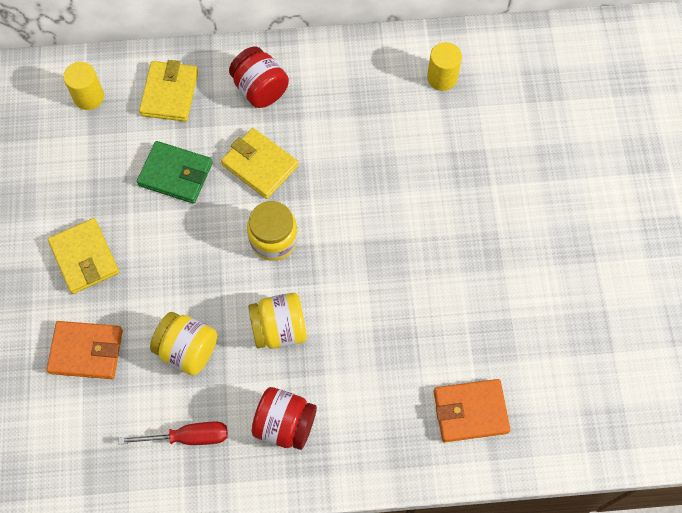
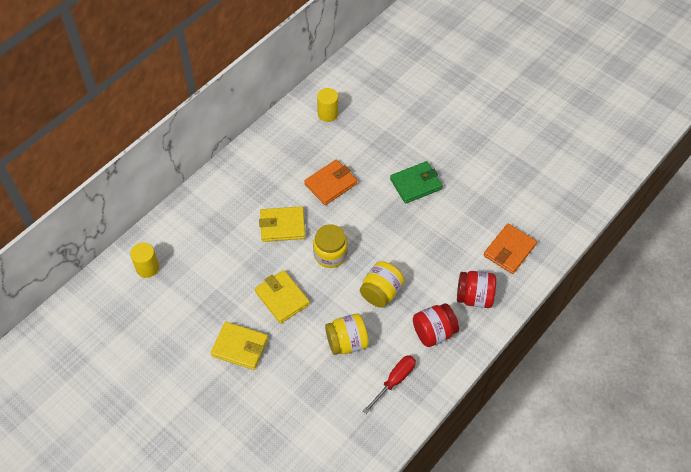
camera: 45 degrees left, 10 degrees down
(86, 351) = (295, 390): orange wallet -> orange wallet (331, 184)
(169, 93) = (192, 230): yellow wallet -> yellow wallet (282, 298)
(176, 174) = (242, 266): green wallet -> green wallet (416, 184)
(260, 89) = (240, 190): red jar -> red jar (474, 297)

